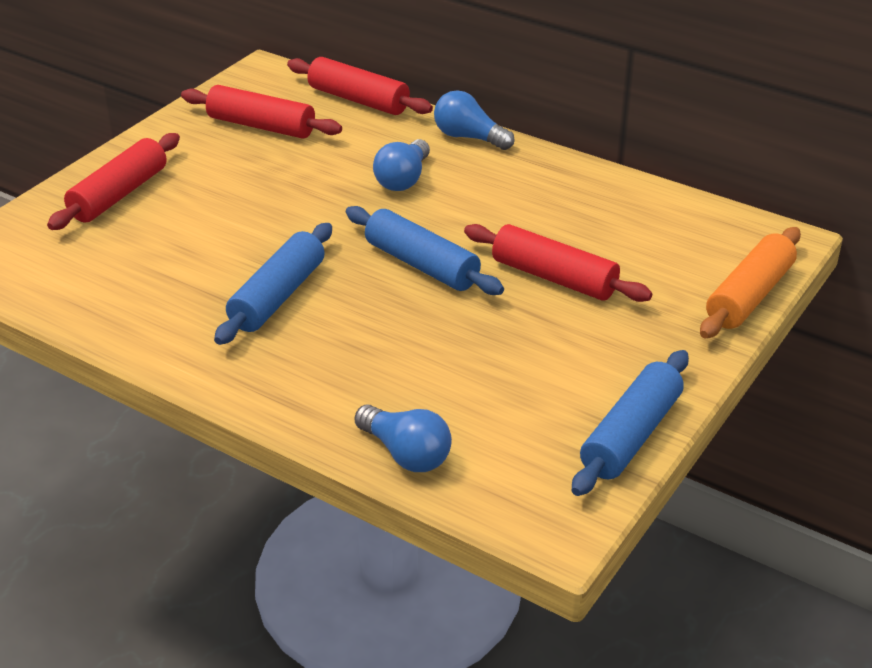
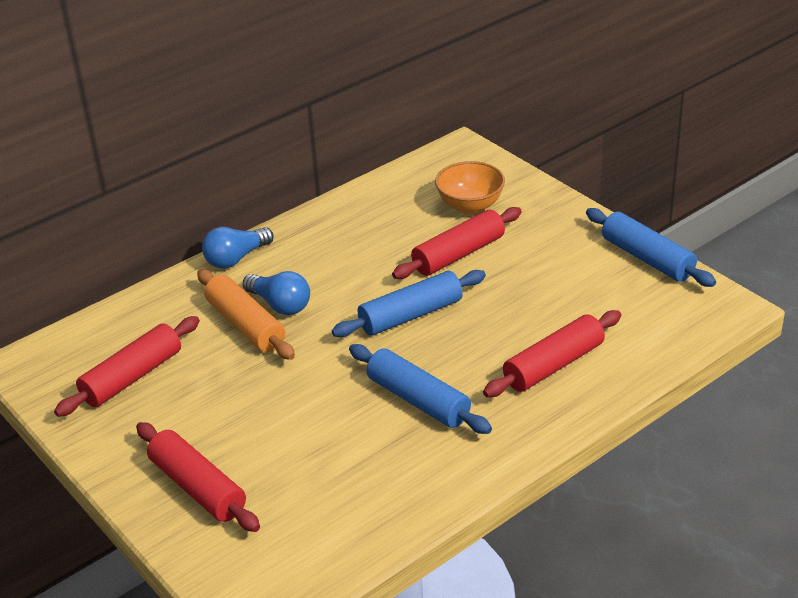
camera: 70 degrees left, 0 degrees up
(358, 100) = (127, 310): red rolling pin -> red rolling pin (553, 365)
(406, 454) = (638, 360): blue light bulb -> none
(660, 269) = (470, 206): none -> orange bowl
(749, 296) = (518, 177): orange rolling pin -> orange rolling pin (245, 325)

